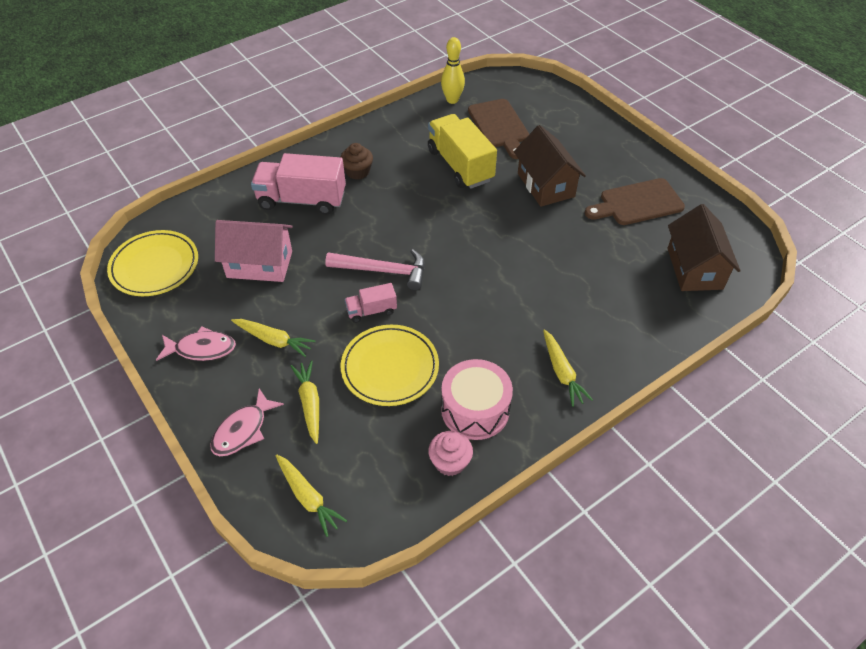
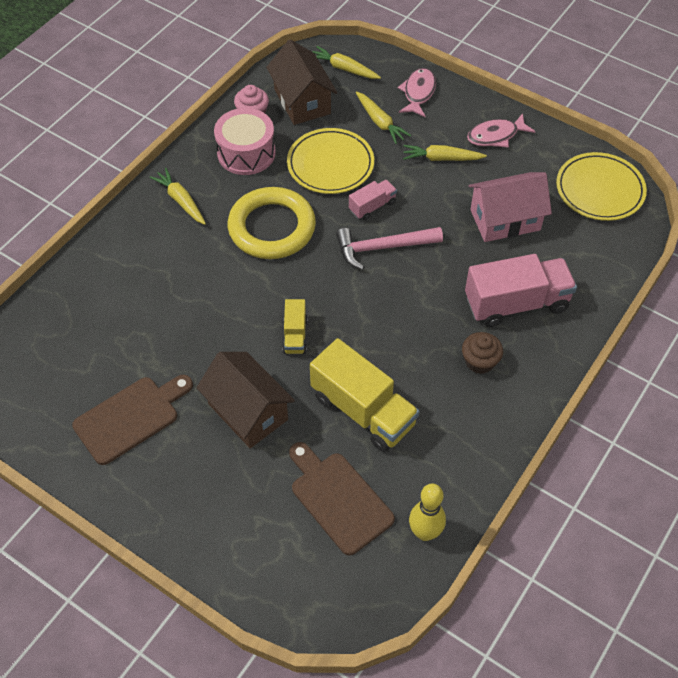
camera: 160 degrees right, 5 degrees up
(477, 317) = (272, 227): none -> yellow ring
(491, 224) = (295, 335): none -> yellow truck
(694, 268) = (60, 344): brown house -> brown house (302, 101)

